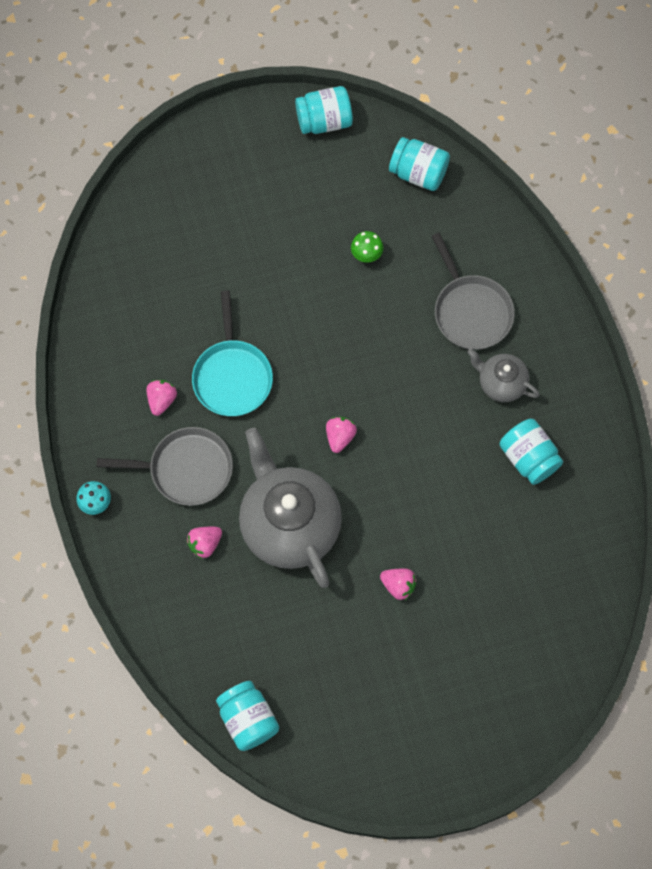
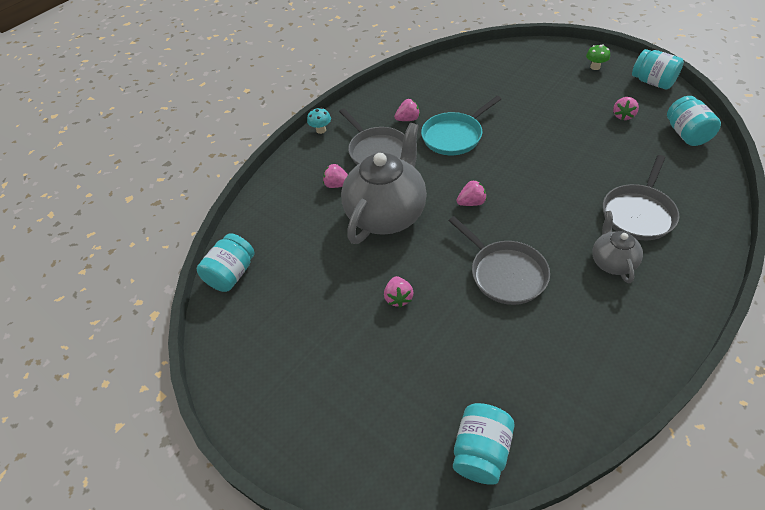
camera: 60 degrees right, 20 degrees down
(346, 198) = (623, 116): none -> pink strawberry
(366, 255) = (602, 144): green mushroom -> green mushroom (595, 67)
(444, 477) = (505, 273): none -> grey pan
(528, 458) = (579, 316): turquoise jar -> turquoise jar (481, 451)

